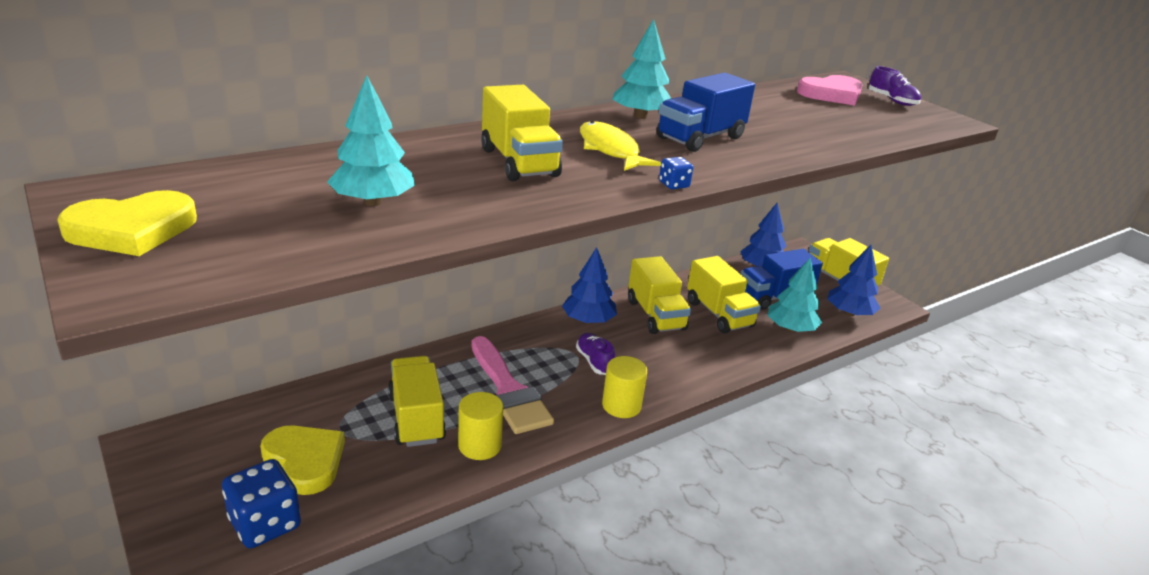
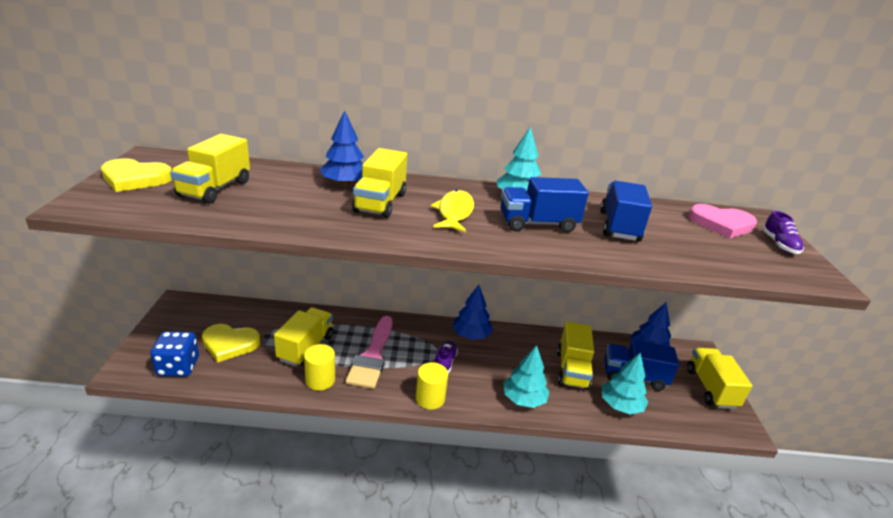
camera: 35 degrees right, 0 degrees up
(305, 461) = (230, 344): yellow heart -> yellow heart turned 105 degrees clockwise
(373, 202) = (260, 200): turquoise tree -> turquoise tree (523, 399)
(655, 315) = (522, 351): yellow truck -> yellow truck (215, 189)
(674, 185) = (458, 247): blue dice -> none
(765, 119) = (619, 226): none -> blue truck
(849, 313) = (690, 417): blue tree -> blue tree (344, 184)

